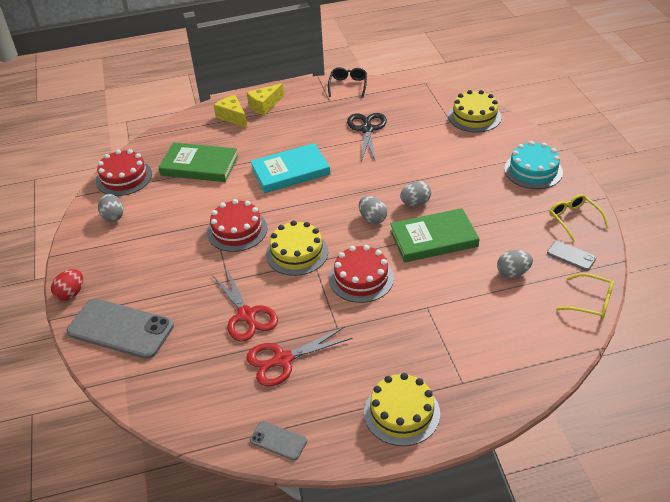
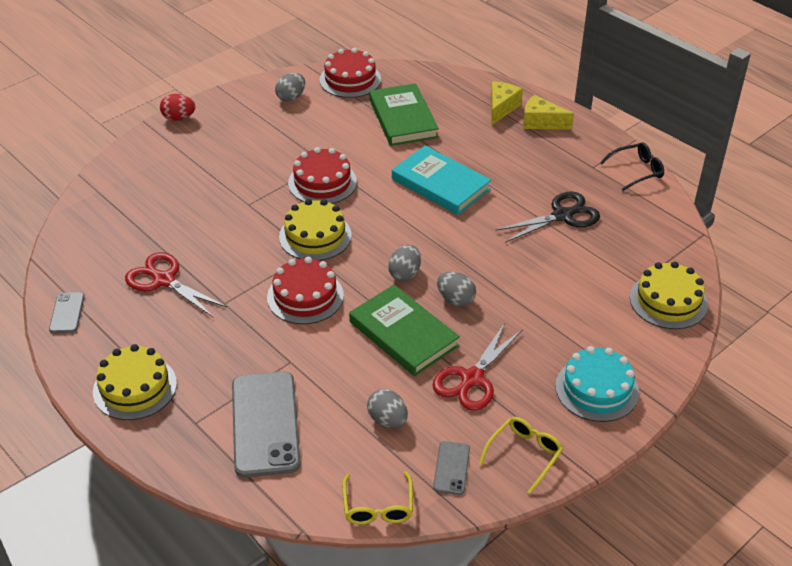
camera: 60 degrees right, 0 degrees up
(120, 329) = (152, 164): grey phone -> grey phone (265, 424)
(247, 315) = (208, 235): red scissors -> red scissors (472, 379)

